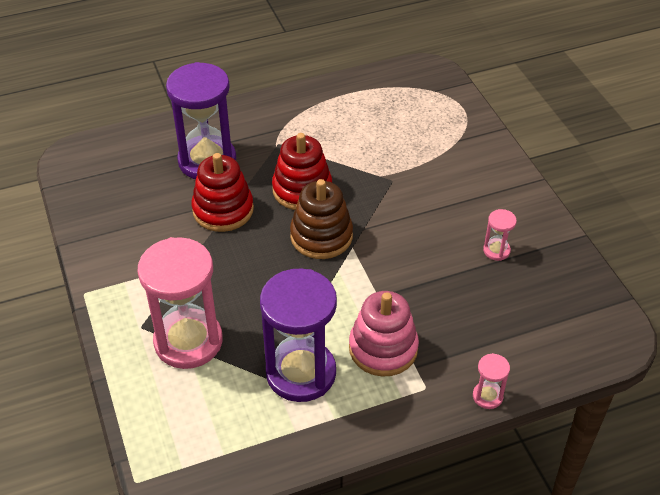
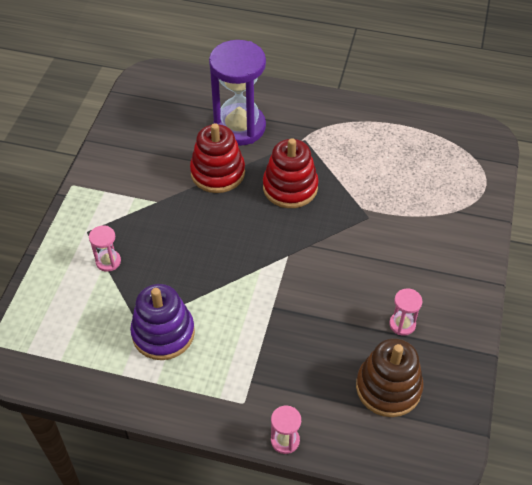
camera: 35 degrees right, 5 degrees up
(188, 341) = (108, 261): pink hourglass -> pink hourglass, size x0.43
(301, 373) = (163, 333): purple hourglass -> purple stacking toy
(321, 236) = (272, 233): brown stacking toy -> brown stacking toy (388, 387)
(383, 348) = (239, 351): pink stacking toy -> none

